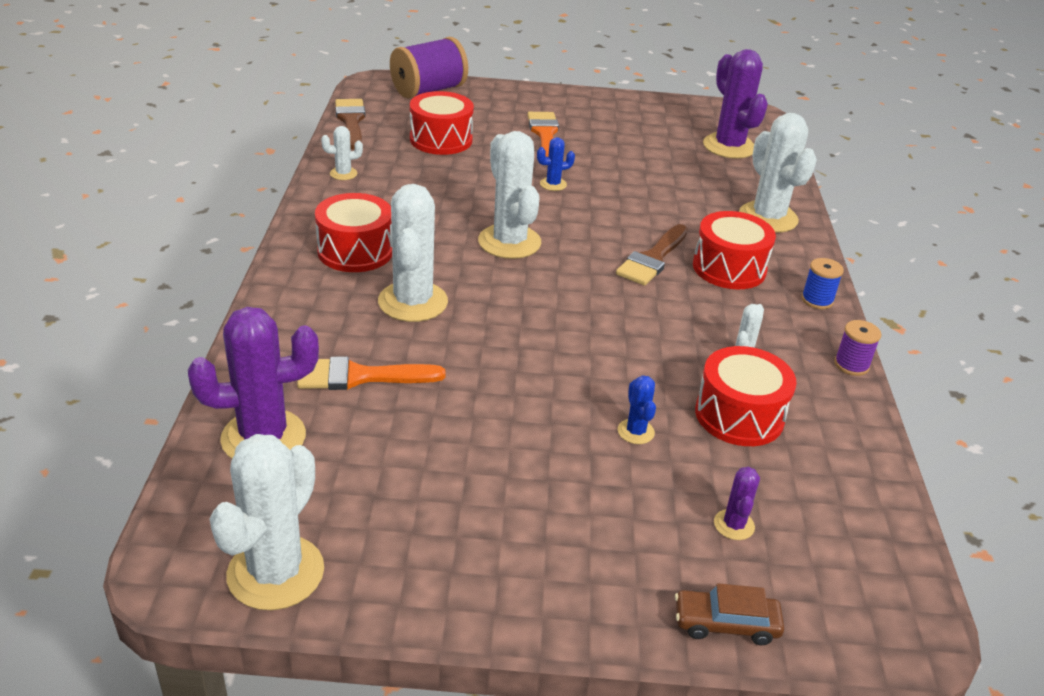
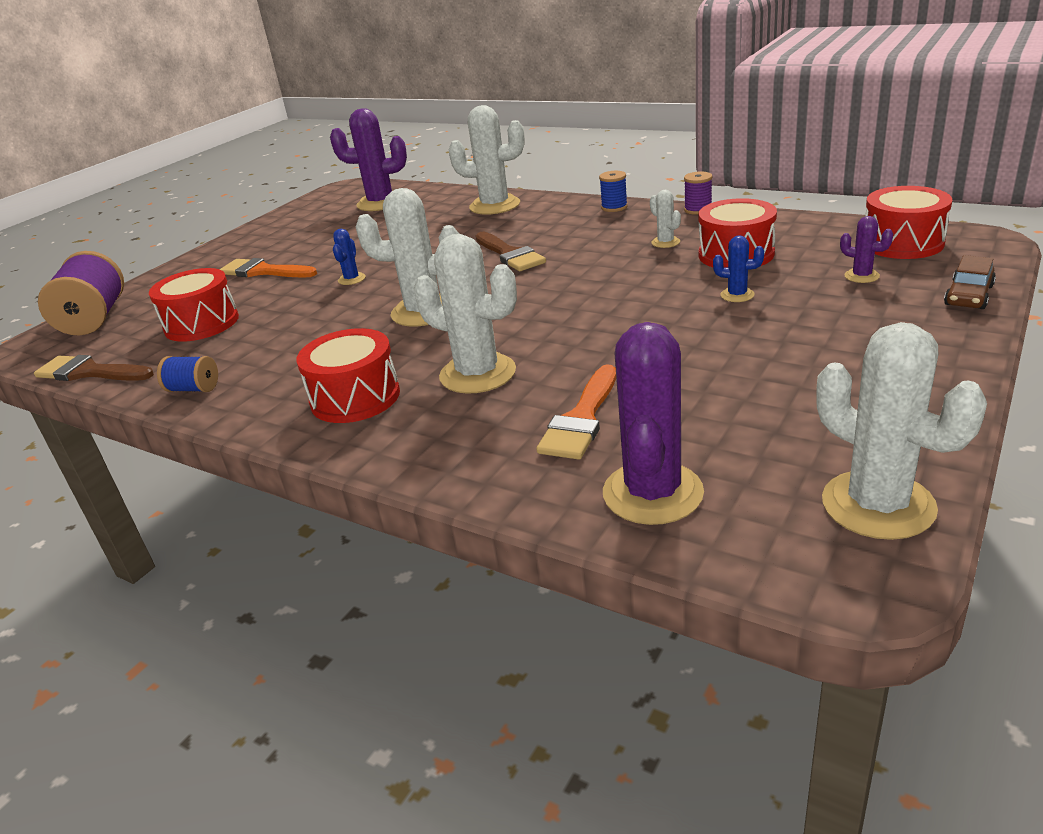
camera: 55 degrees left, 5 degrees down
(343, 174) = (193, 389): white cactus -> blue spool
(729, 268) = (548, 229): red drum -> red drum (902, 243)

